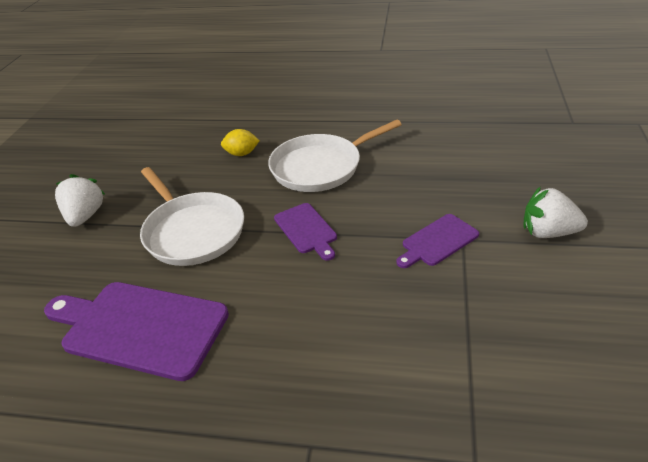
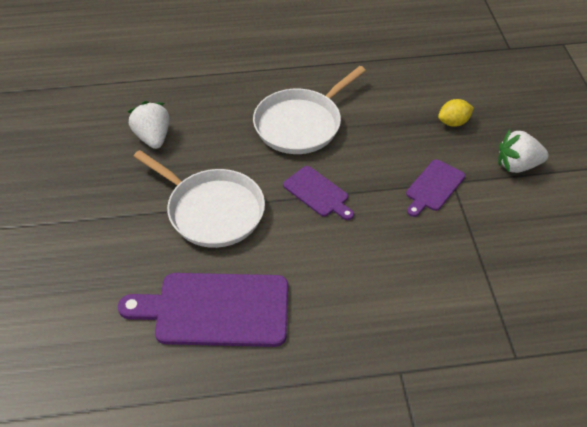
camera: 20 degrees left, 10 degrees up
(85, 216) = (92, 211): white strawberry -> white strawberry (153, 137)
(242, 154) = (215, 118): yellow lemon -> yellow lemon (453, 122)

